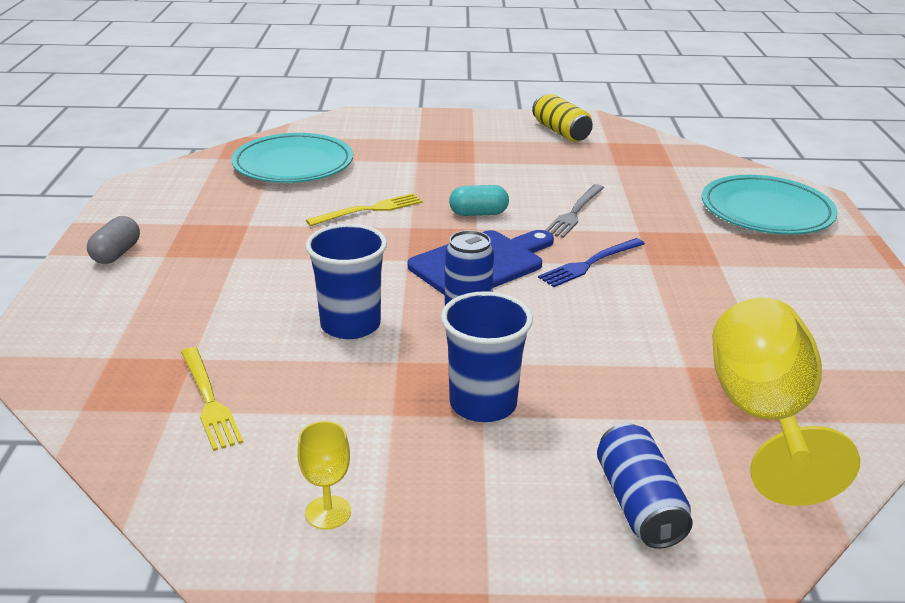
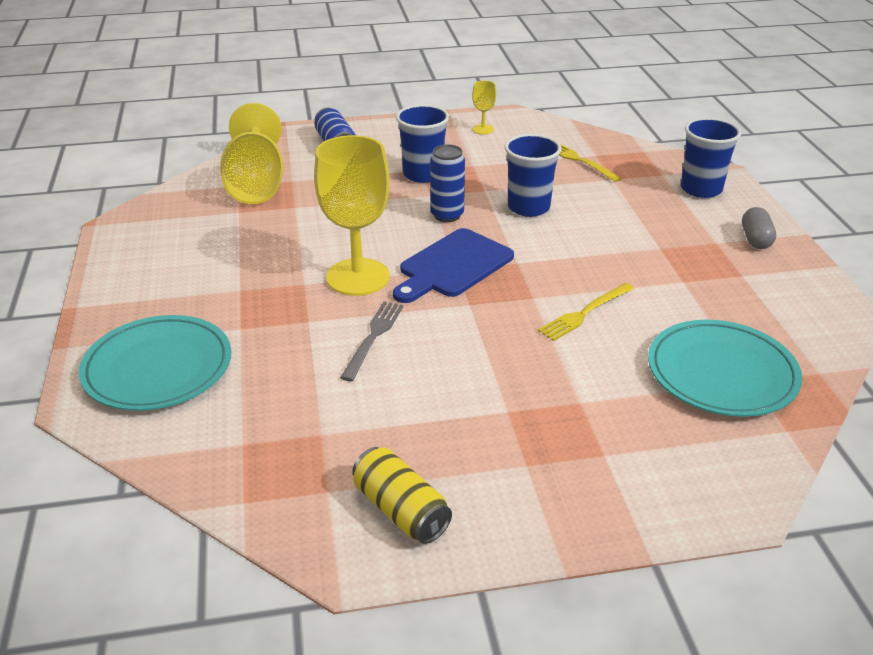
camera: 170 degrees right, 5 degrees up
(88, 324) = (701, 189): none -> blue cup
(478, 213) = (473, 322): turquoise capsule -> none
(590, 263) = (358, 277): blue fork -> yellow goblet

